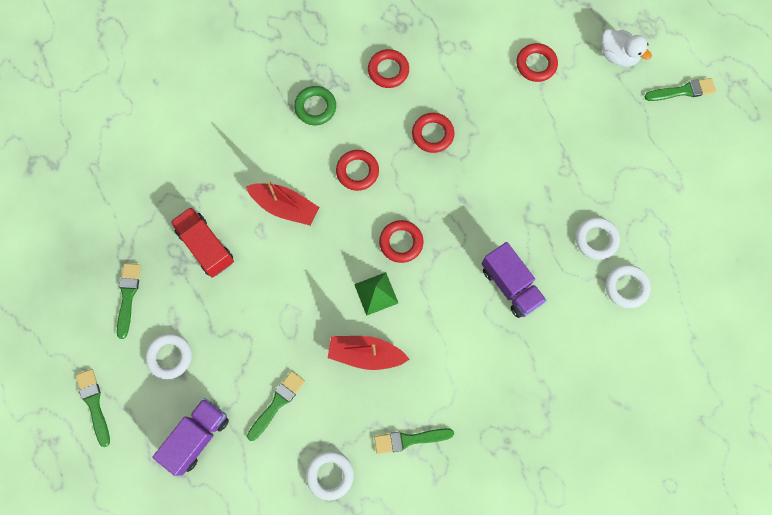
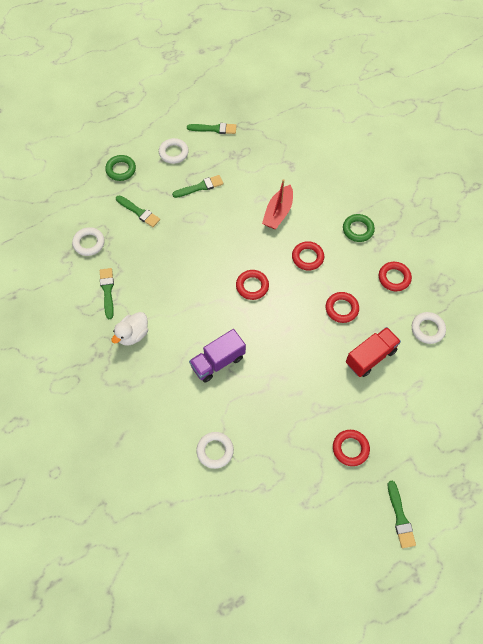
camera: 90 degrees right, 10 degrees down
(94, 404) = (146, 117): green brush -> green brush (200, 187)
(197, 437) = (121, 170): purple truck -> green ring
(206, 246) = (248, 168): red truck -> red truck (370, 357)
(366, 354) = (169, 264): red boat -> none
(376, 293) = (213, 270): green pyramid -> none
(536, 64) = (412, 389): red ring -> red ring (350, 448)
(596, 239) = (256, 429): white ring -> white ring (427, 329)
(618, 55) = (429, 460): white duck -> white duck (133, 334)

